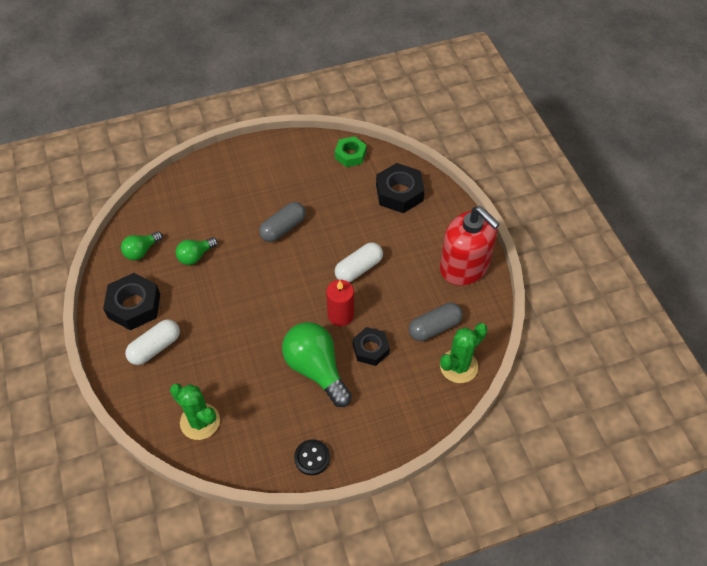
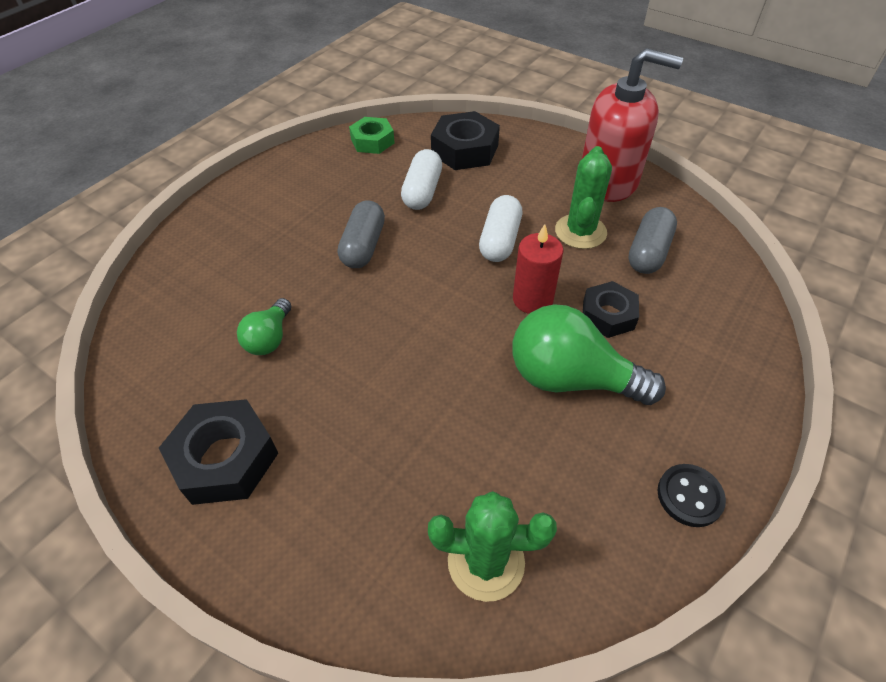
camera: 35 degrees left, 5 degrees down
(141, 251) = (176, 377): green light bulb -> none
(155, 347) = (313, 498): white capsule -> white capsule (422, 191)
(458, 366) = (718, 275): green cactus -> green cactus (580, 232)

